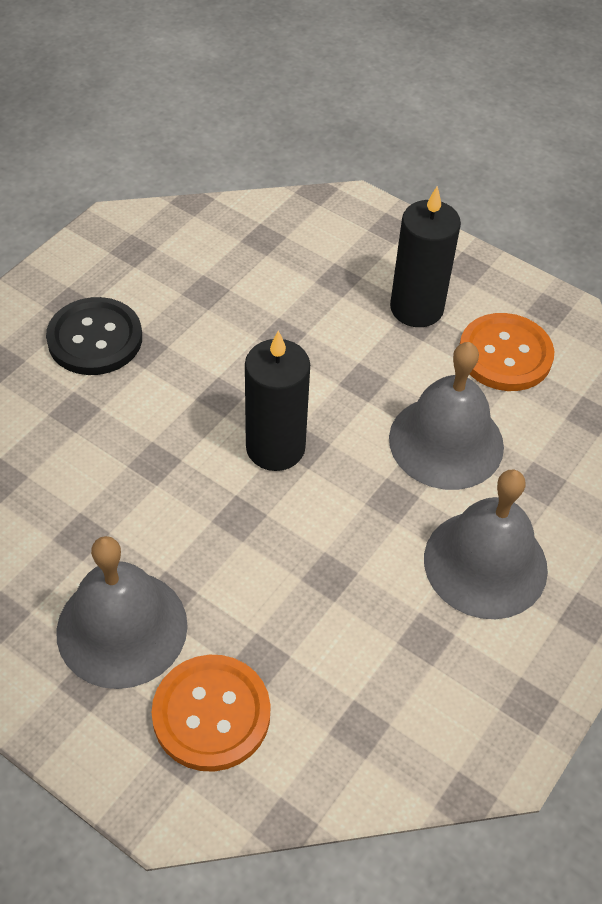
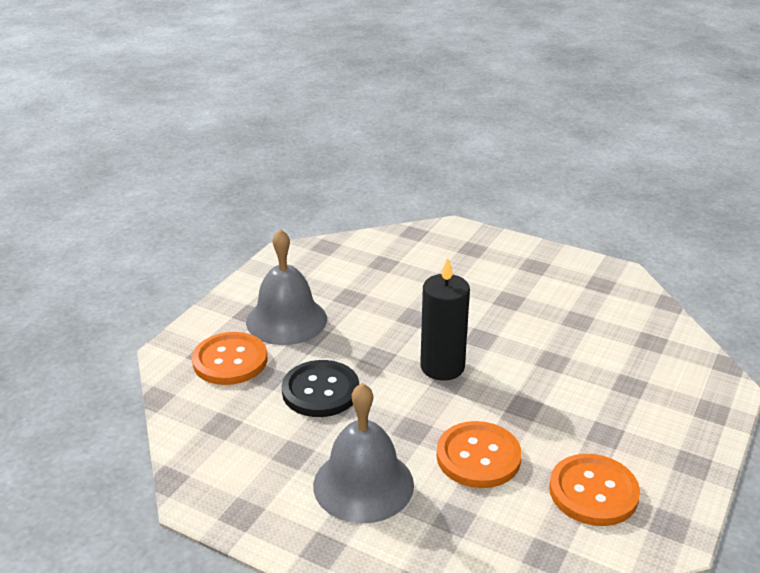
camera: 85 degrees right, 20 degrees down
(95, 339) = (508, 280): black button -> black button (320, 391)
(416, 308) = (620, 432): black candle -> none
(446, 442) = (478, 457): grey bell -> orange button

